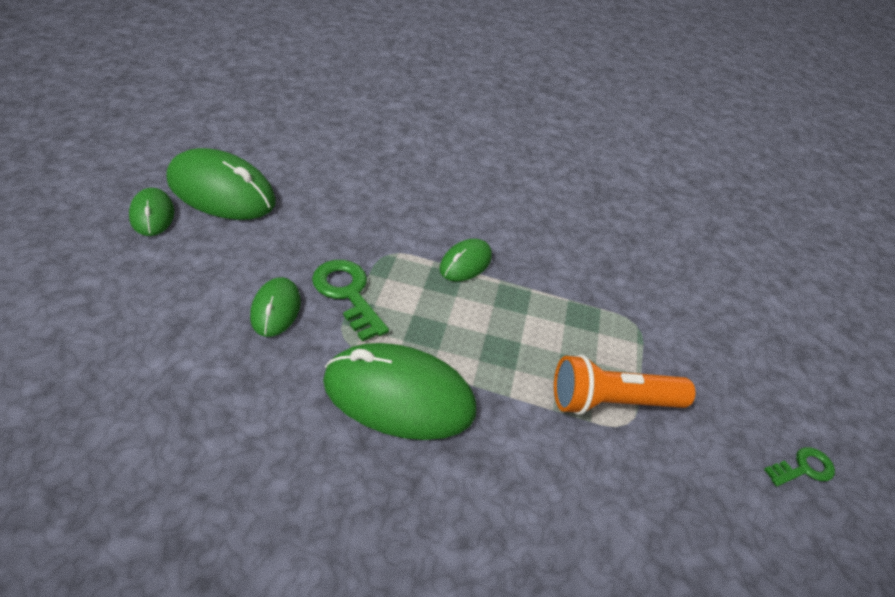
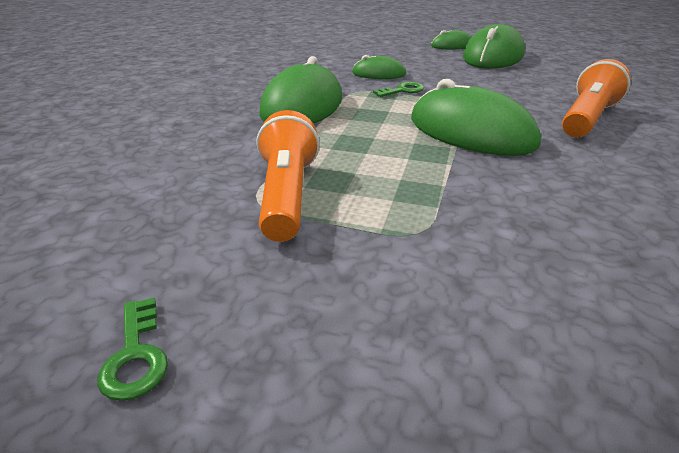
camera: 100 degrees right, 10 degrees down
(347, 294) = (402, 90): green key -> green key, size x0.60
(430, 187) = (586, 118): none -> orange flashlight
(465, 263) = (471, 132): green mouse -> green mouse, size x1.89

